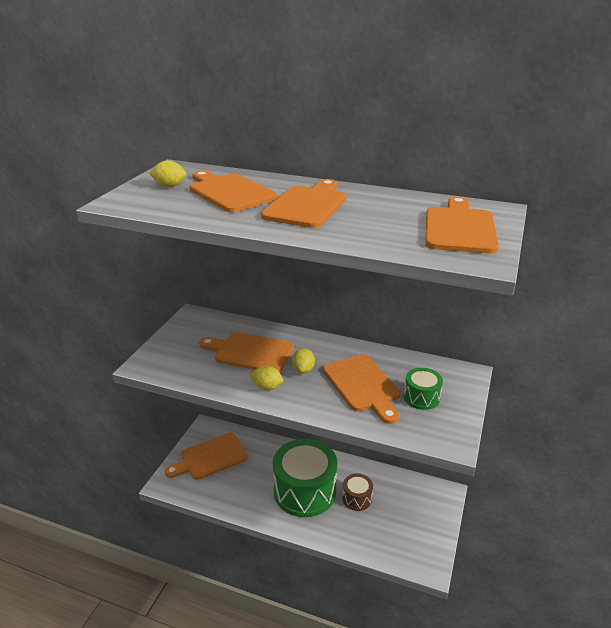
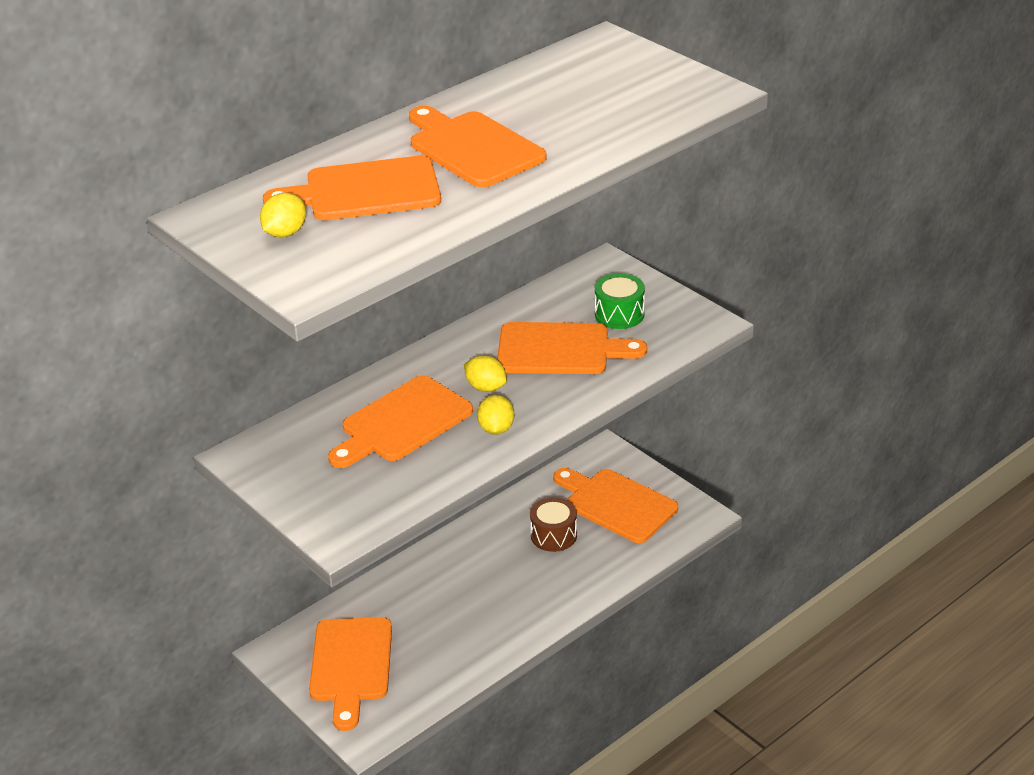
camera: 60 degrees left, 5 degrees up
(267, 387) = (496, 429): yellow lemon -> yellow lemon turned 45 degrees counterclockwise
(305, 491) = (502, 582): green drum -> none
(459, 228) = (631, 77): orange cutting board -> orange cutting board (616, 504)

